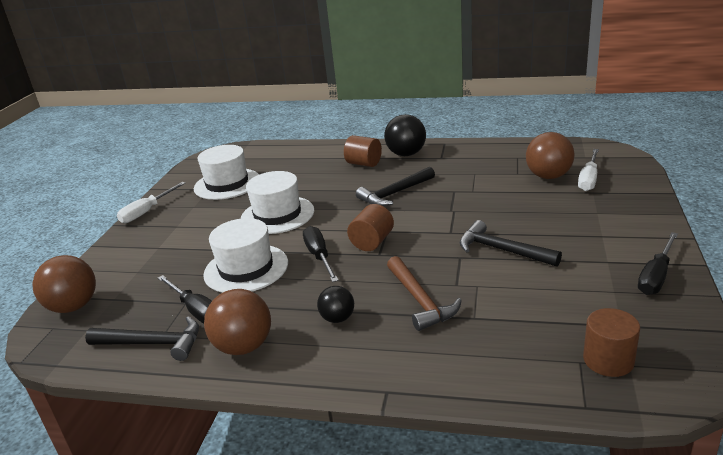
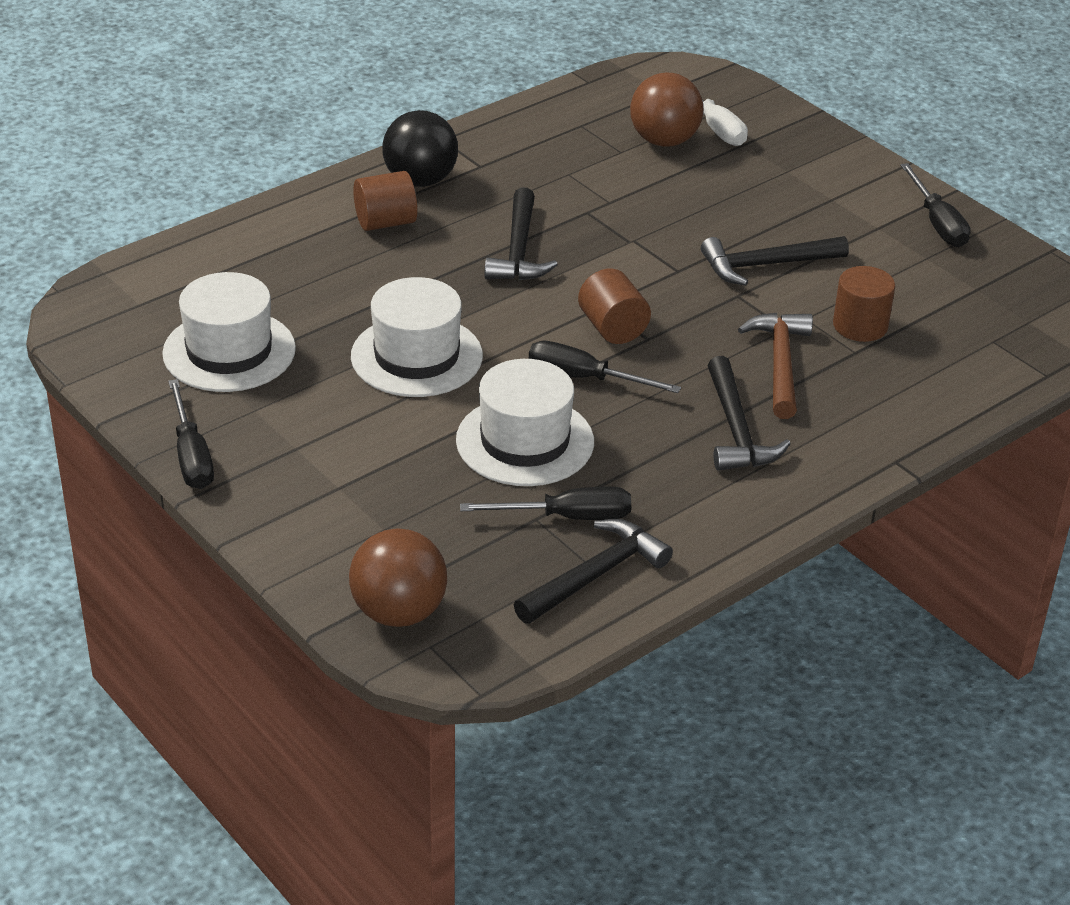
camera: 55 degrees left, 10 degrees up
(147, 211) = (191, 456): white screwdriver -> black screwdriver
(244, 346) = (698, 513): brown ball -> none
(337, 318) = (736, 429): black ball -> black hammer
(420, 300) = (780, 364): brown hammer -> brown hammer turned 105 degrees counterclockwise
(608, 360) = (1010, 327): brown cylinder -> brown cylinder (860, 325)

